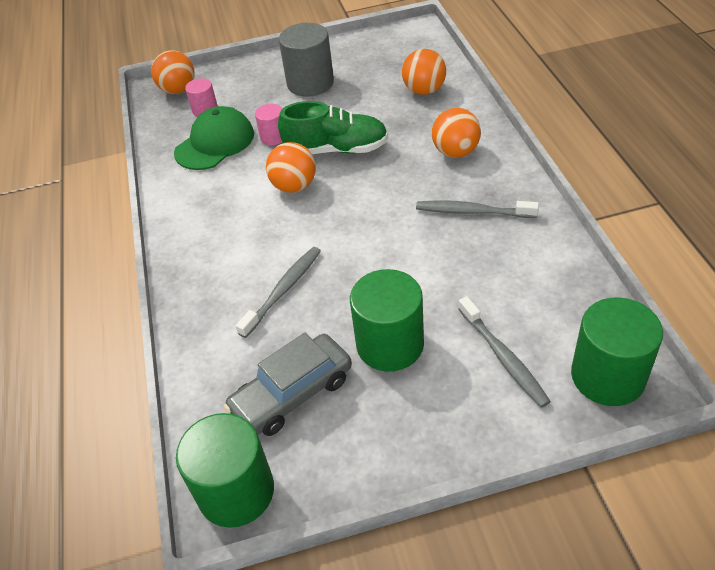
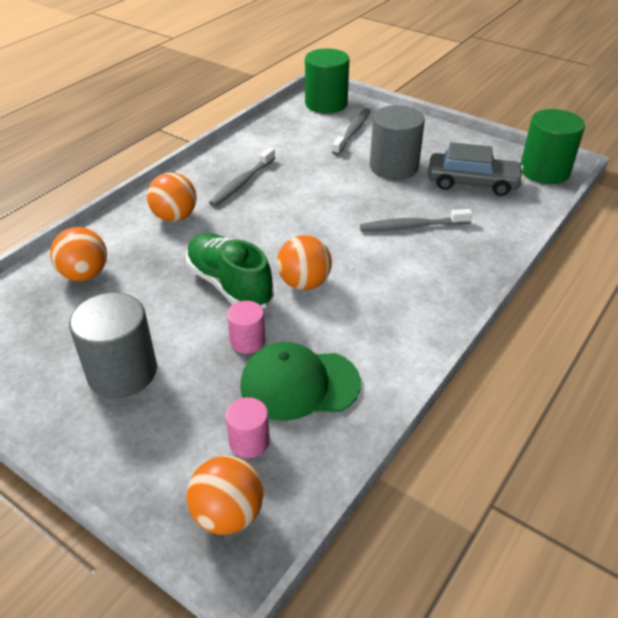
camera: 135 degrees left, 5 degrees down
(390, 344) = (394, 167): green cylinder -> grey cylinder
(472, 212) = (242, 183): grey toothbrush -> grey toothbrush turned 60 degrees clockwise

